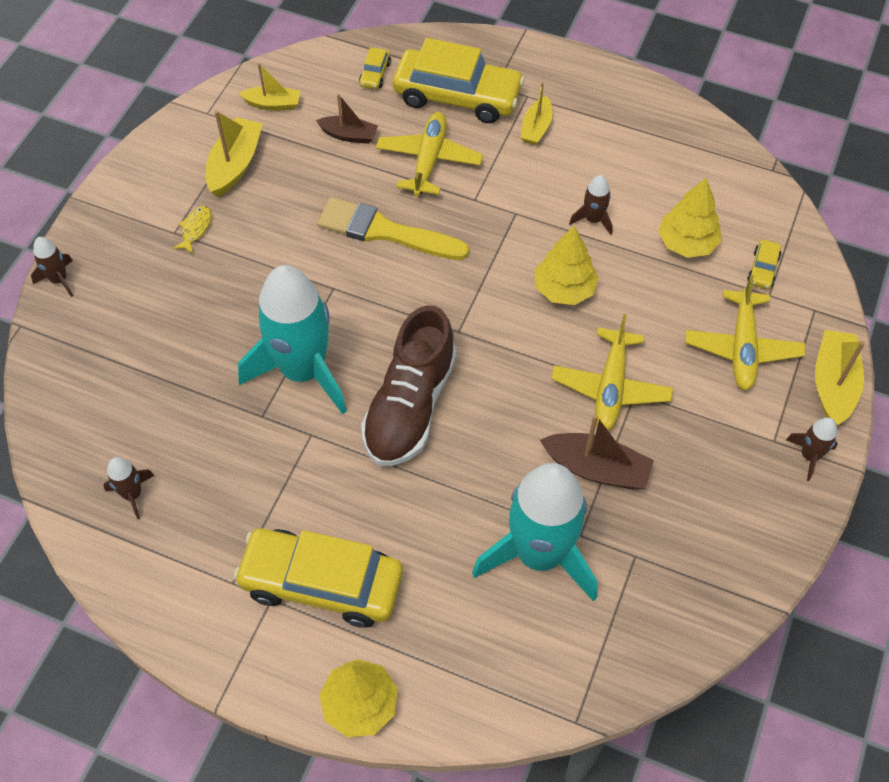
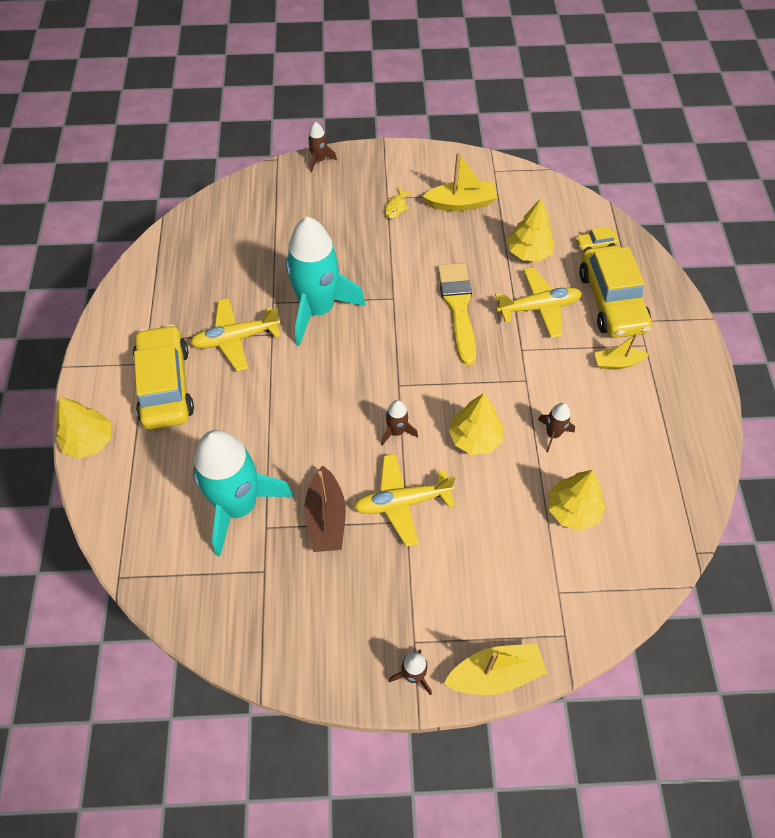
camera: 65 degrees right, 0 degrees up
(132, 494) = (187, 263): brown rocket -> brown rocket (396, 431)
(195, 229) = (396, 206): yellow fish -> yellow fish turned 120 degrees clockwise
(273, 104) = (526, 200): yellow boat -> none
(349, 135) = (529, 252): brown boat -> yellow tree
(410, 406) = (321, 380): brown shoe -> none
(742, 347) = (492, 587): yellow plane -> yellow plane (236, 339)
(763, 269) = (582, 578): yellow car -> none

